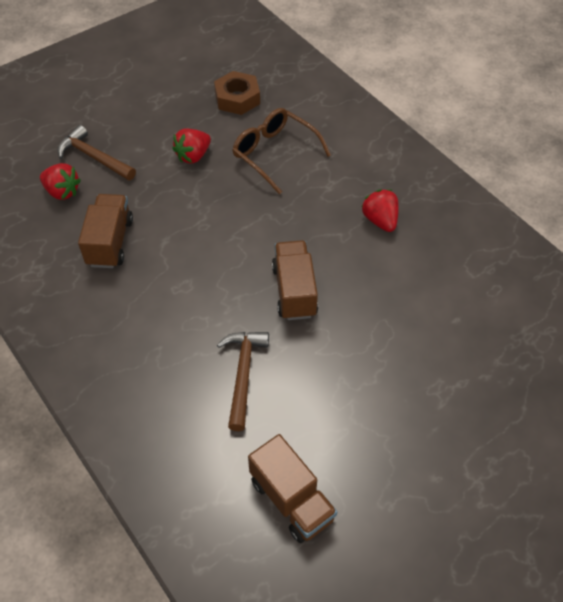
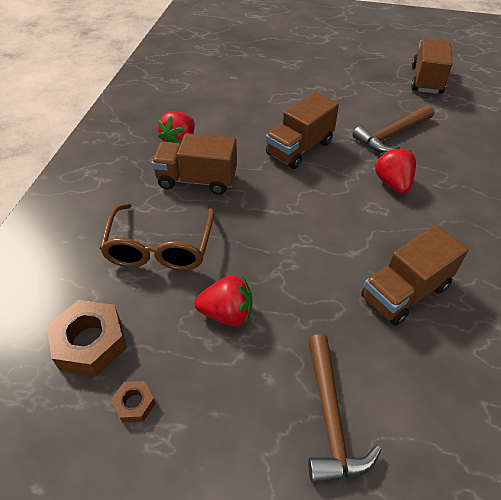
camera: 130 degrees left, 5 degrees down
(62, 192) = (410, 400): red strawberry -> red strawberry (393, 183)
(184, 99) = (134, 404): none -> brown nut
(321, 205) = (197, 180): none -> brown truck

